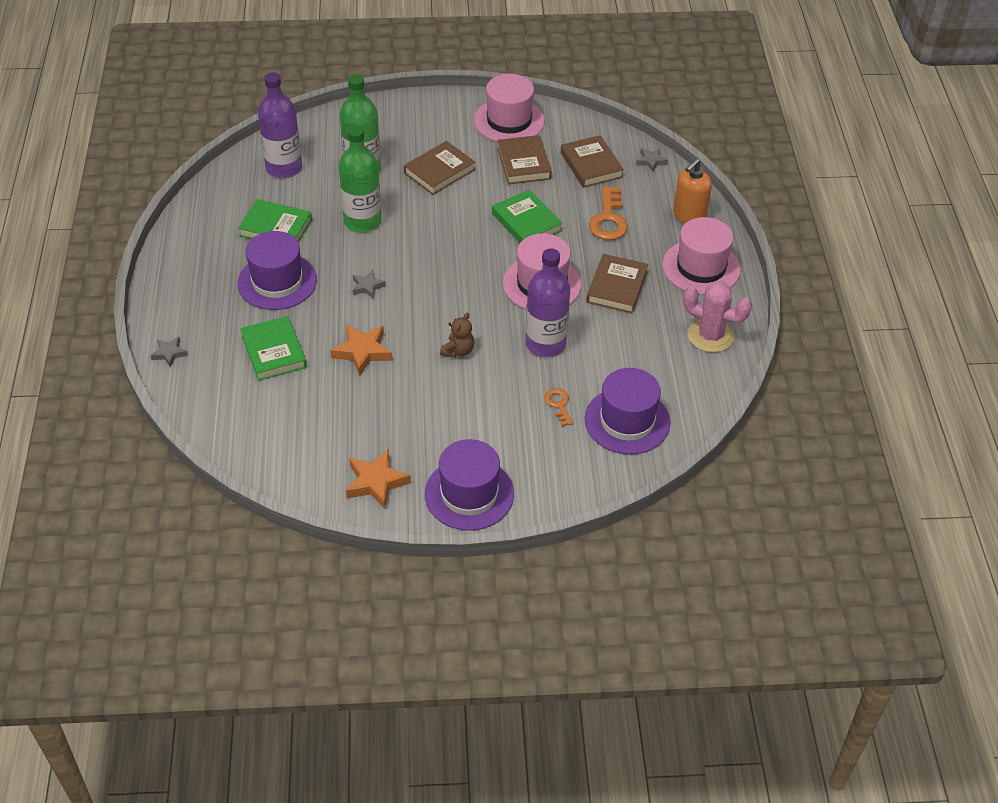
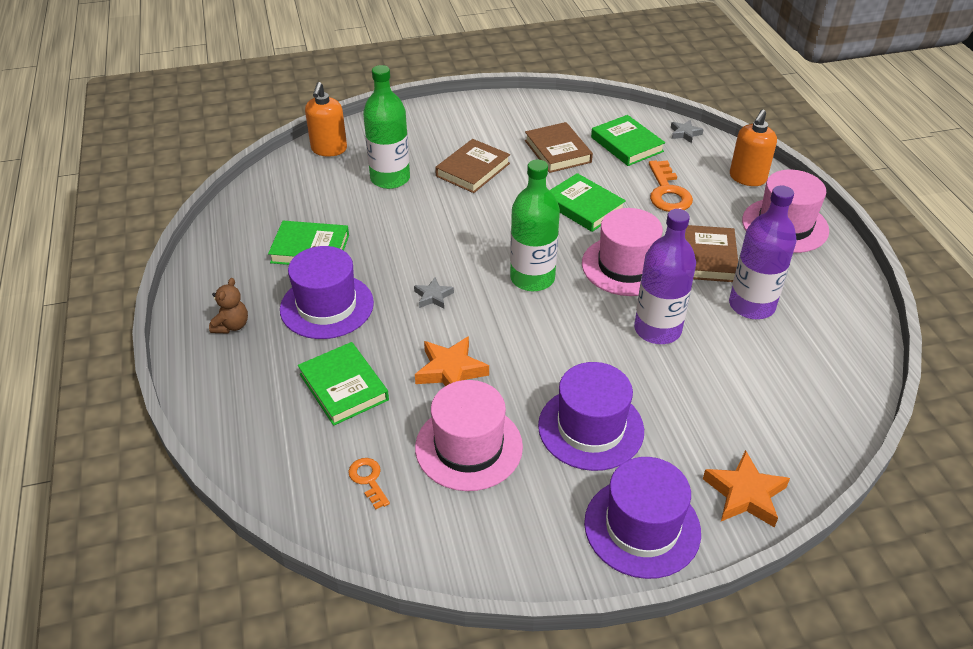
camera: 10 degrees left, 5 degrees down
(169, 353) = (214, 409): grey star -> none
(284, 168) = (303, 187): purple bottle -> purple bottle (751, 305)
(316, 132) = (329, 149): none -> orange soap dispenser
(362, 221) = (406, 229): green bottle -> green bottle (532, 278)
(376, 482) = (520, 532): orange star -> orange star (745, 494)
(458, 351) = (562, 352): brown teddy bear -> brown teddy bear (232, 325)
(509, 121) = (527, 115): pink hat -> pink hat (468, 447)
(559, 404) = (702, 396): orange key -> orange key (368, 480)
(591, 165) = (627, 144): brown book -> green book
(627, 421) = (788, 402): purple hat -> purple hat (590, 428)
(710, 336) = (831, 293): pink cactus -> none

